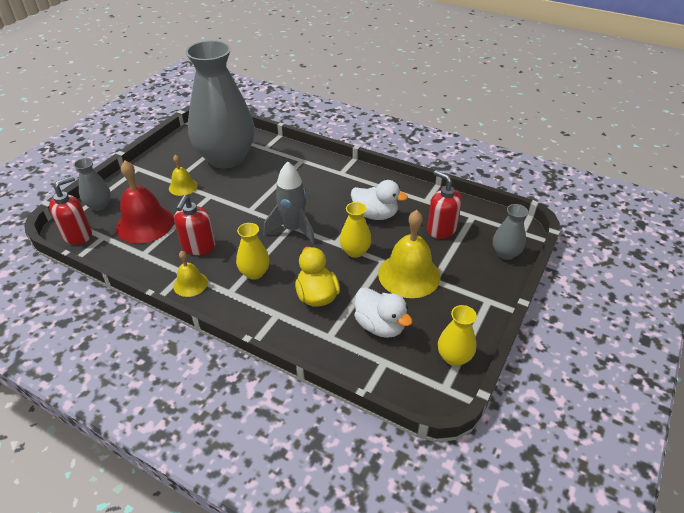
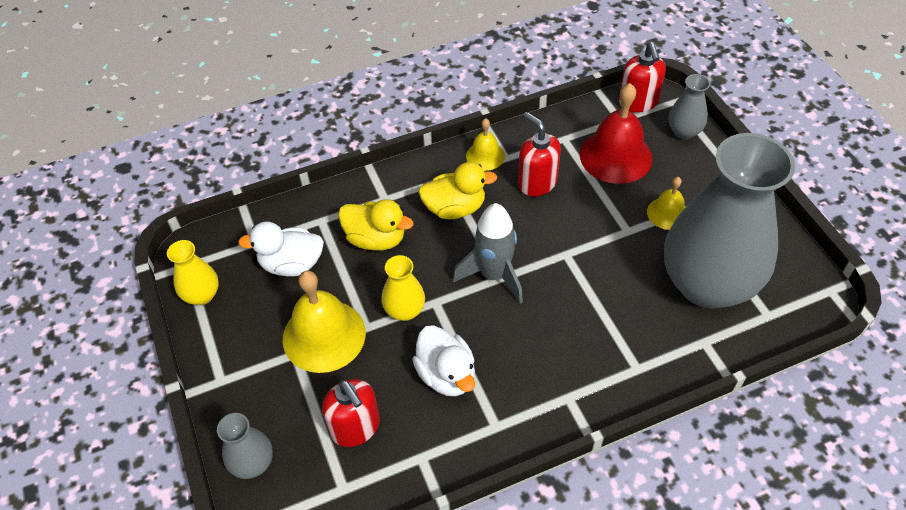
camera: 130 degrees right, 10 degrees up
(254, 273) = (455, 208): yellow vase -> yellow duck
(375, 215) = (446, 375): white duck -> white duck turned 90 degrees counterclockwise
(441, 229) = (355, 427): red soap dispenser -> red soap dispenser turned 60 degrees clockwise

